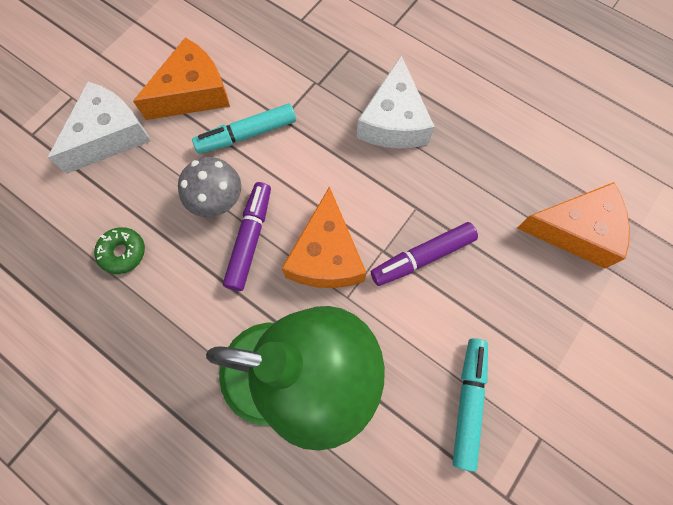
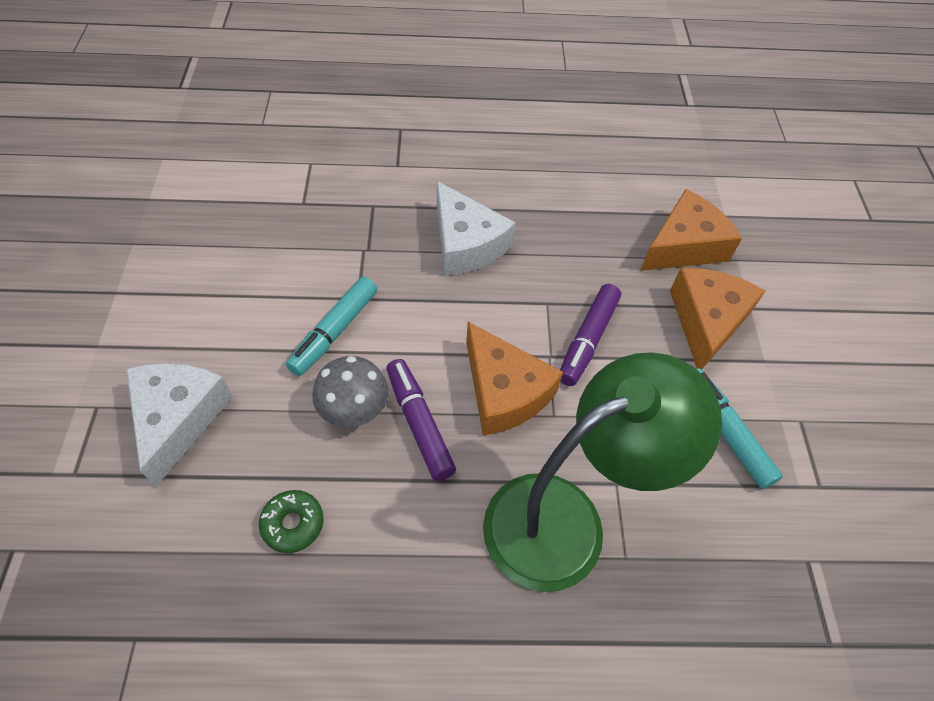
camera: 40 degrees left, 15 degrees down
(193, 93) = (243, 325): orange cheese -> orange cheese (706, 321)

